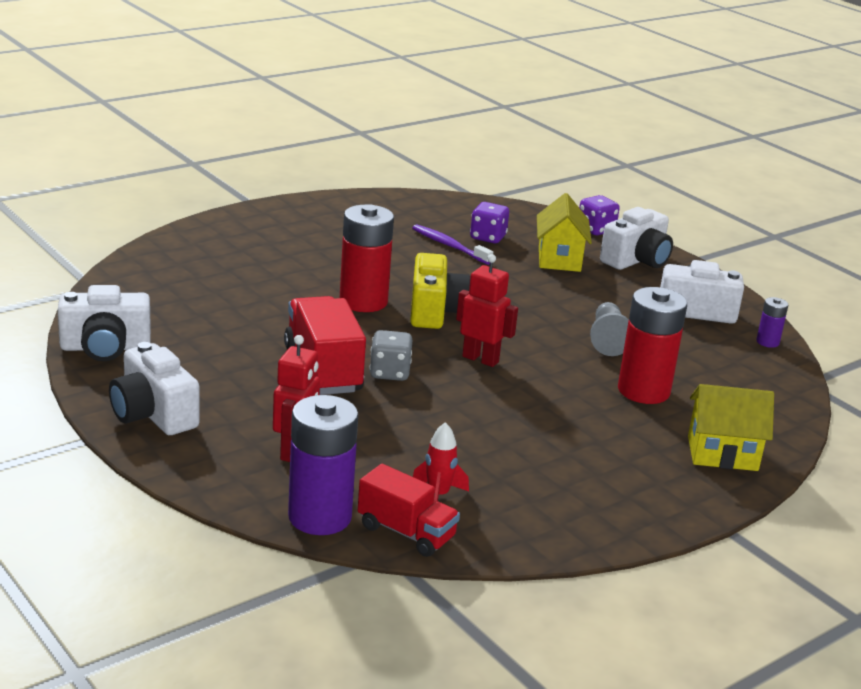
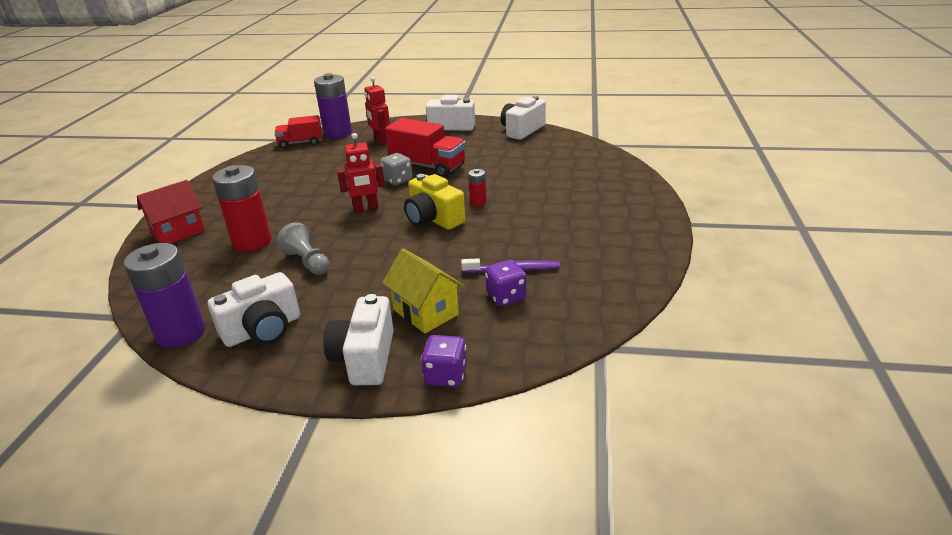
camera: 140 degrees right, 5 degrees up
(363, 301) = (478, 202): red battery -> red battery, size x0.47
(438, 495) = (304, 155): red rocket -> none
(722, 453) = (178, 232): yellow house -> red house
(767, 342) = (181, 333): purple battery -> purple battery, size x2.13

